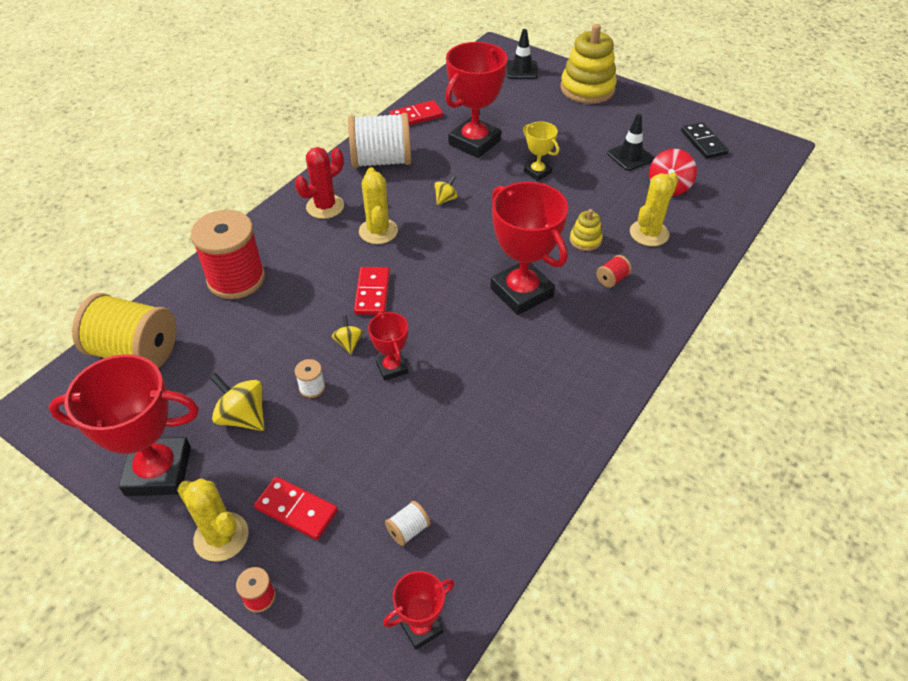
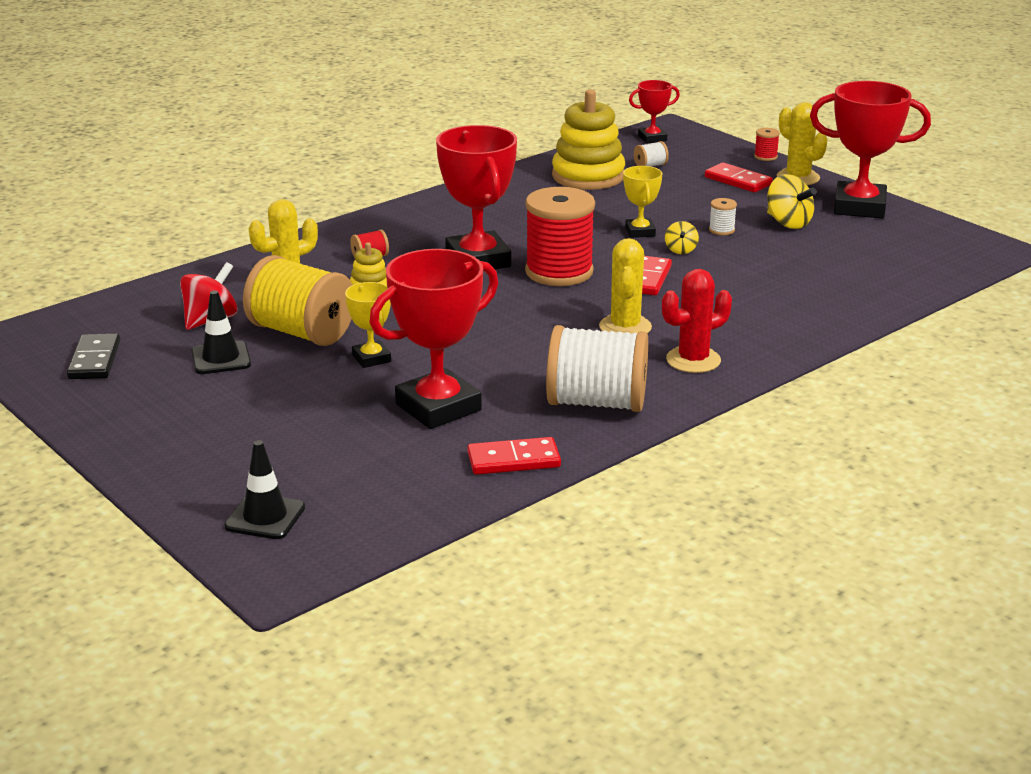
camera: 165 degrees left, 20 degrees down
(135, 351) = (911, 270): yellow spool -> yellow spool (301, 332)
(236, 279) = (810, 308): red spool -> red spool (559, 272)
(392, 368) = (640, 232): red trophy -> yellow trophy
(445, 199) = (521, 347): yellow spinning top -> none
(587, 89) = (179, 462): yellow stacking toy -> yellow stacking toy (588, 176)

